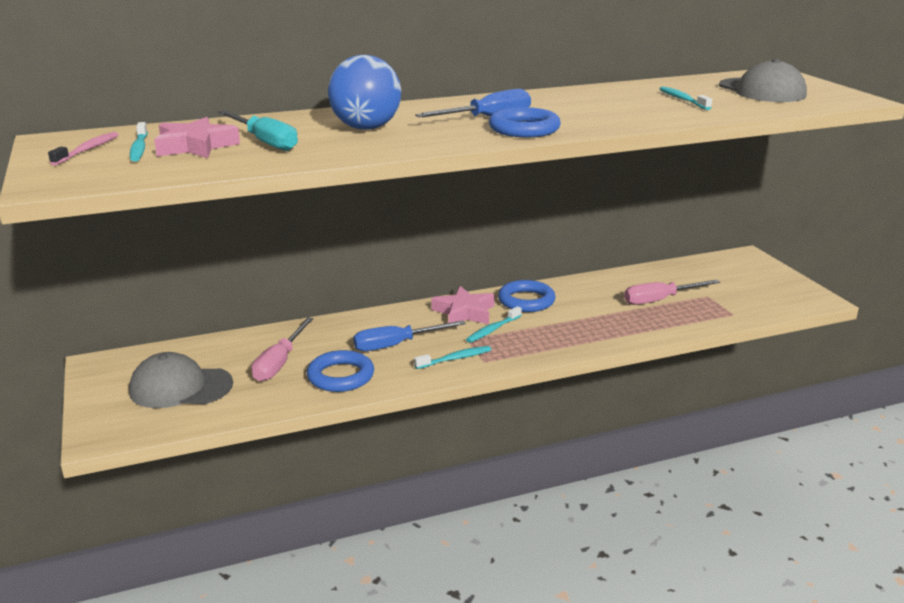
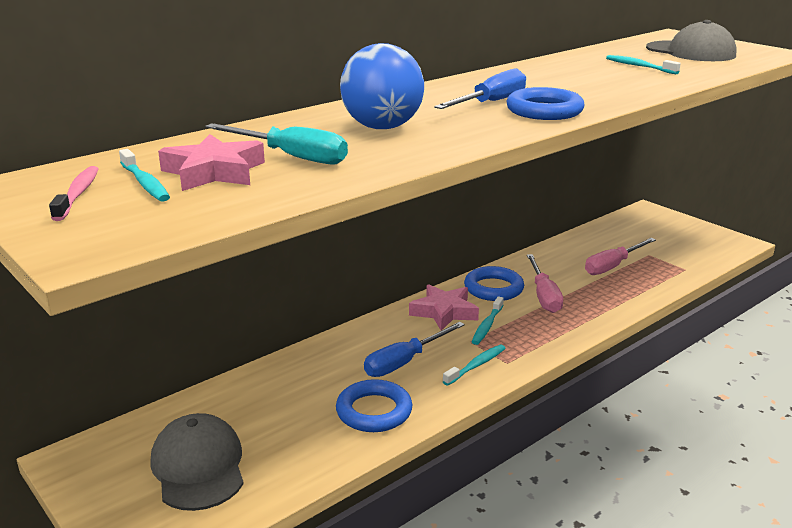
camera: 20 degrees left, 0 degrees up
(180, 387) = (198, 467): grey cap -> grey cap turned 90 degrees clockwise
(279, 363) = (293, 410): pink screwdriver -> pink screwdriver (543, 296)

